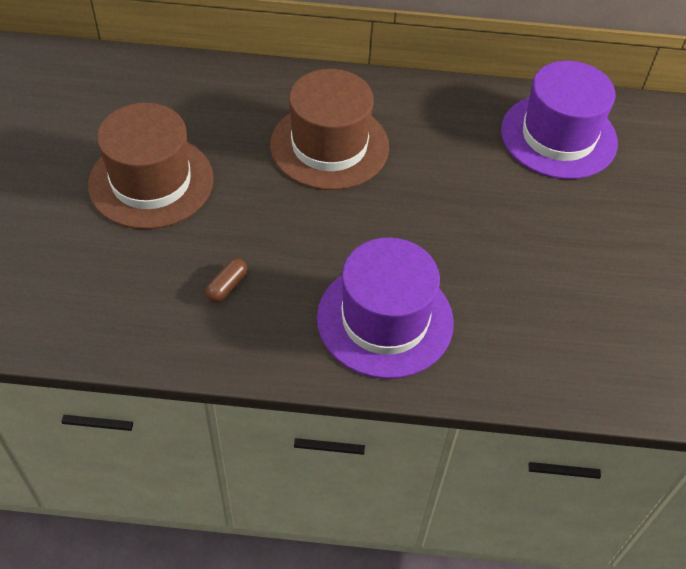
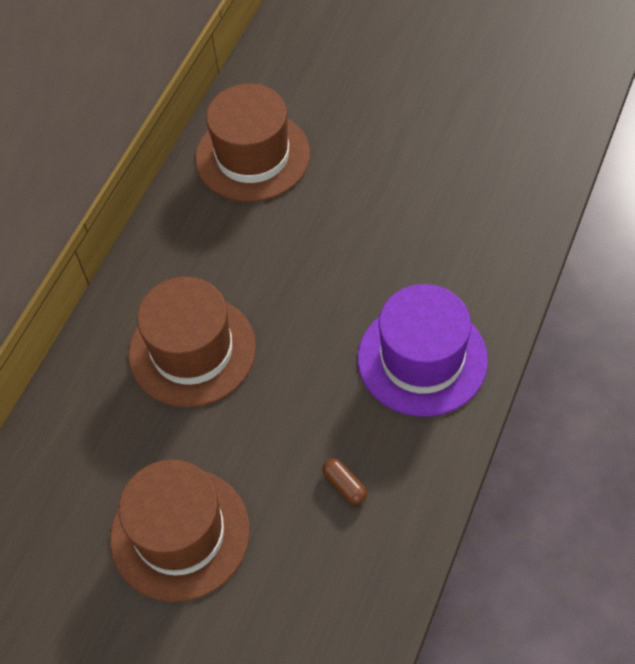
camera: 65 degrees left, 5 degrees up
(558, 136) = (252, 156): purple hat -> brown hat

